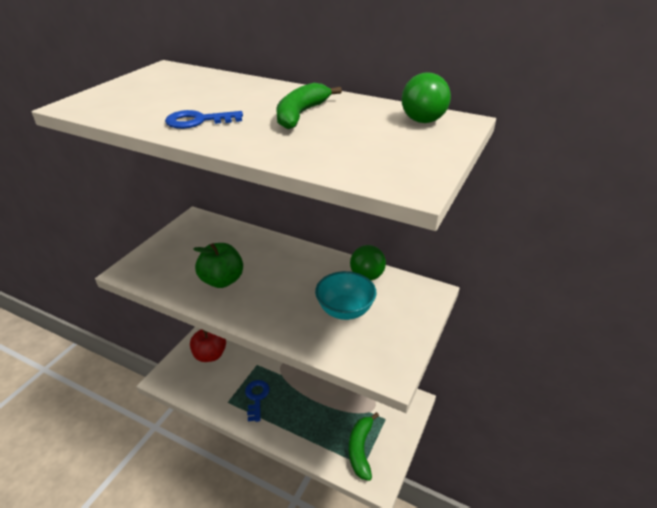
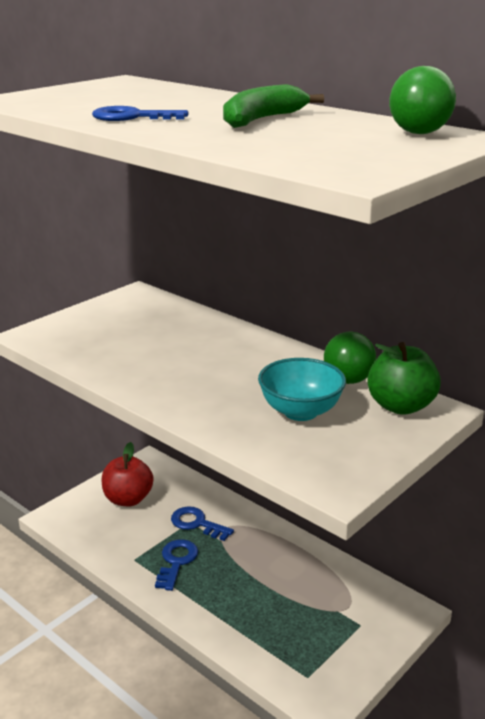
camera: 15 degrees right, 10 degrees down
(222, 280) = (146, 359): green apple -> green apple (400, 406)
(262, 365) = (197, 523): none -> blue key
(360, 449) = (309, 655): green banana -> none

